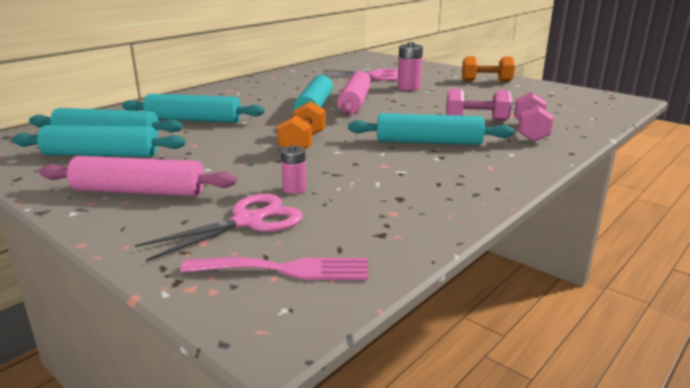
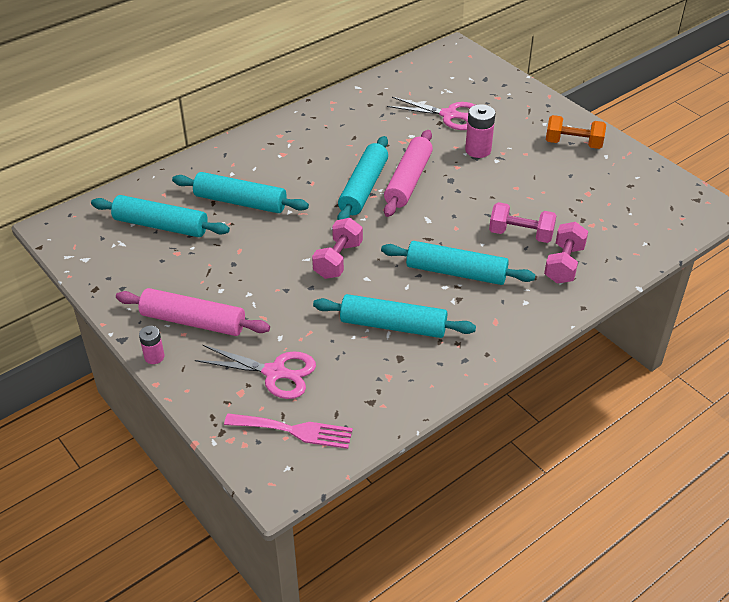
camera: 10 degrees right, 20 degrees up
(101, 154) = (158, 258): turquoise rolling pin -> turquoise rolling pin (393, 325)
(248, 221) = (275, 372): pink scissors -> pink scissors turned 45 degrees clockwise
(294, 189) = (317, 334): pink battery -> pink battery (154, 357)
(303, 143) = (338, 260): orange dumbbell -> pink dumbbell

